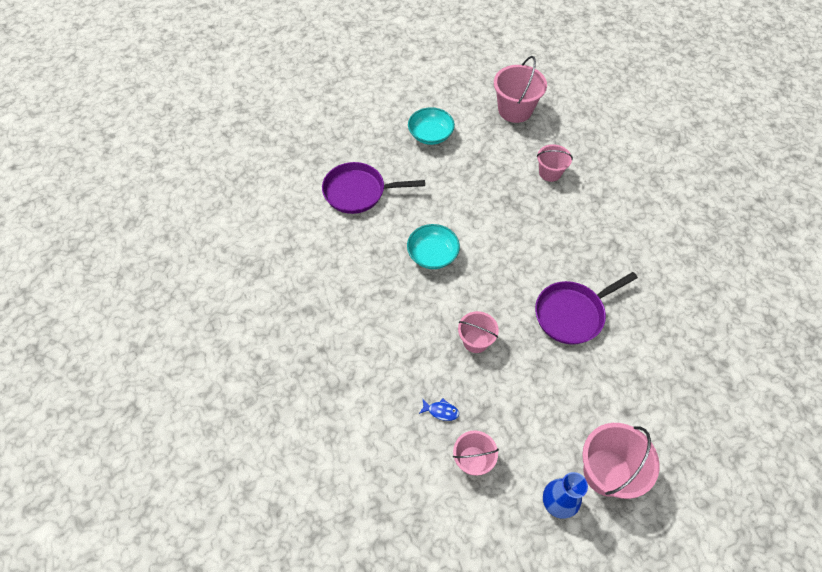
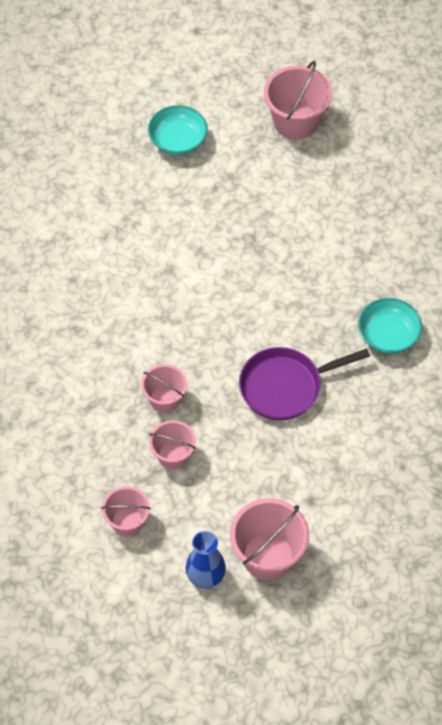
camera: 10 degrees right, 0 degrees up
(358, 192) = (70, 202): purple pan -> none
(432, 254) = (141, 293): turquoise bowl -> turquoise bowl (388, 335)
(441, 411) = (106, 467): blue fish -> none
(550, 172) = (314, 212): pink bucket -> pink bucket (173, 455)

